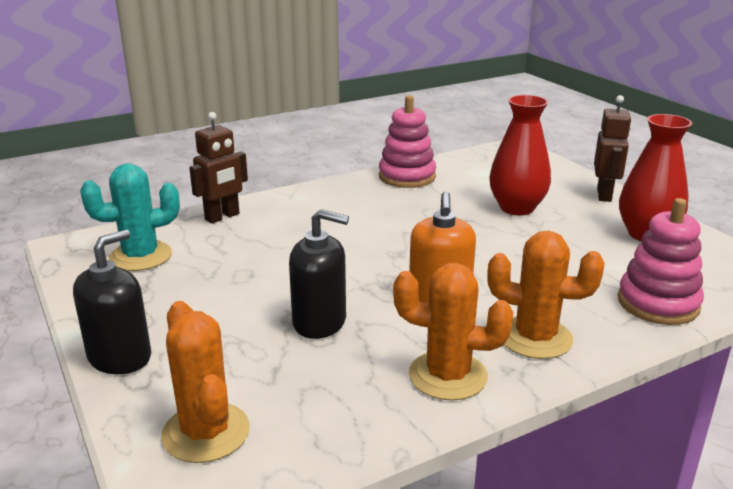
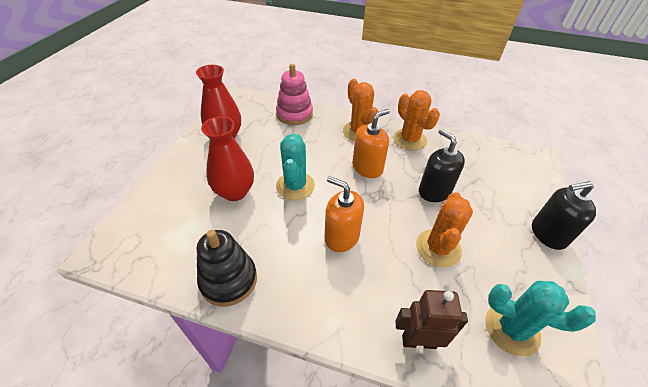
camera: 135 degrees left, 20 degrees up
(206, 432) = (518, 173): orange cactus -> orange cactus (438, 248)
(365, 232) = (341, 237): none -> orange soap dispenser
(407, 177) = (229, 280): pink stacking toy -> black stacking toy
(478, 239) = (295, 186): none -> turquoise cactus
(604, 195) = (179, 166): brown robot -> none

